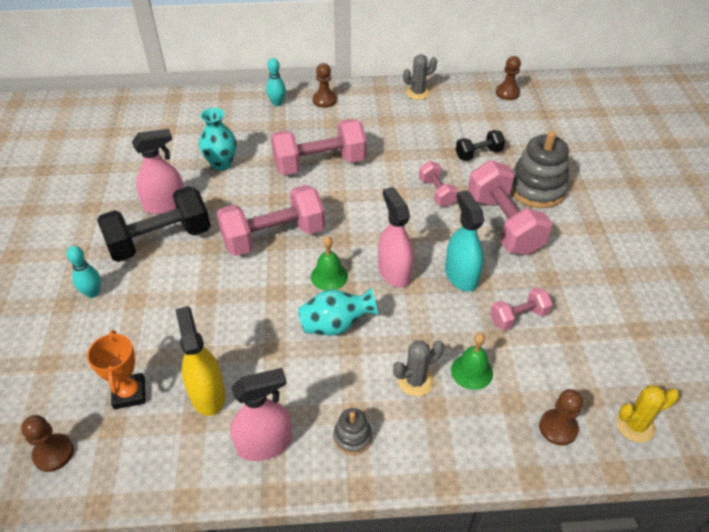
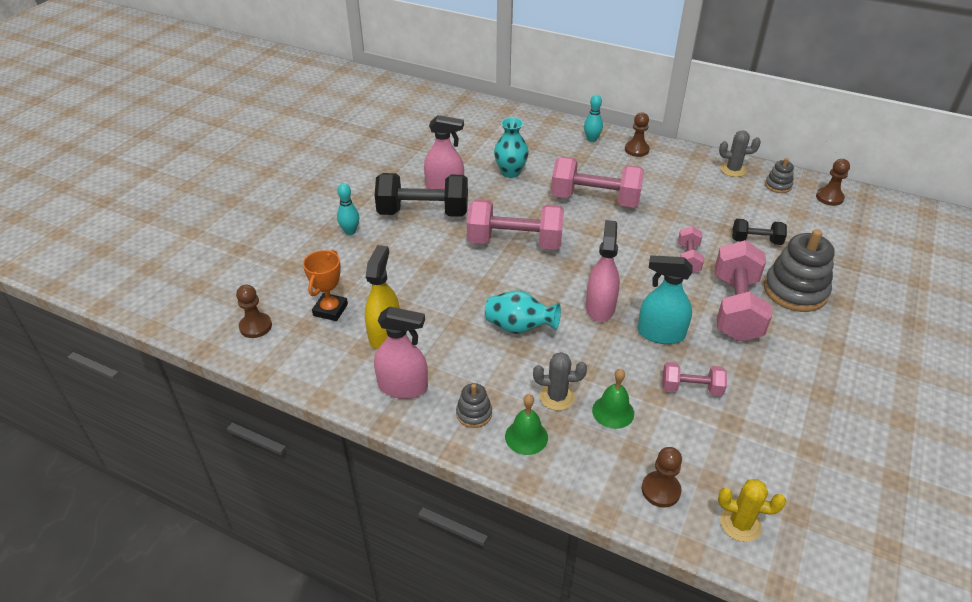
camera: 30 degrees right, 5 degrees down
(329, 276) = (540, 289): green bell -> green bell (526, 437)
(461, 275) = (661, 334): turquoise spray bottle -> turquoise spray bottle turned 90 degrees counterclockwise
(462, 95) = (778, 185): none -> grey stacking toy

